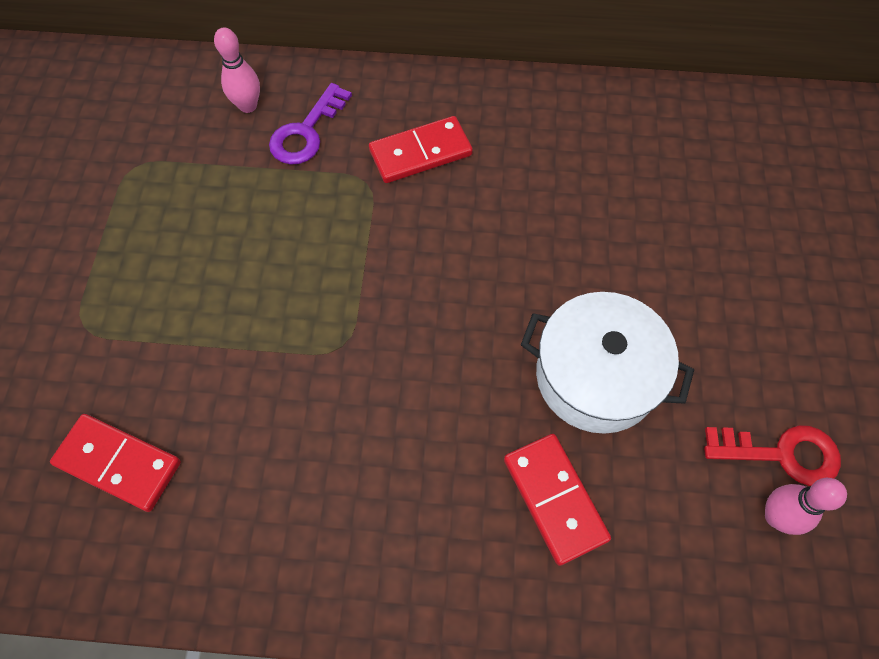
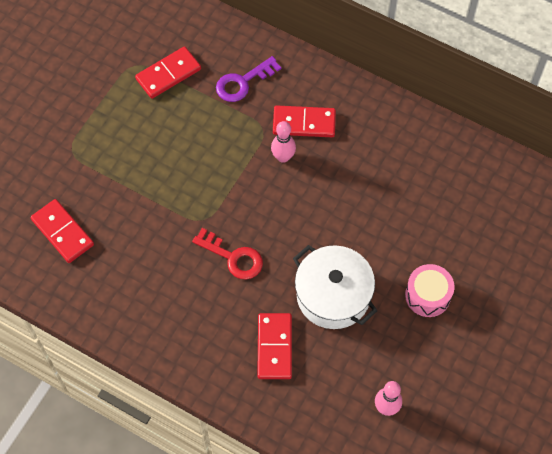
camera: 25 degrees right, 0 degrees up
(191, 160) = (168, 74): none -> red domino
(248, 106) = (216, 51): pink bowling pin -> pink bowling pin (283, 157)
(726, 317) = (427, 295): none -> pink drum
(781, 454) = (410, 379): red key -> red key (233, 257)

